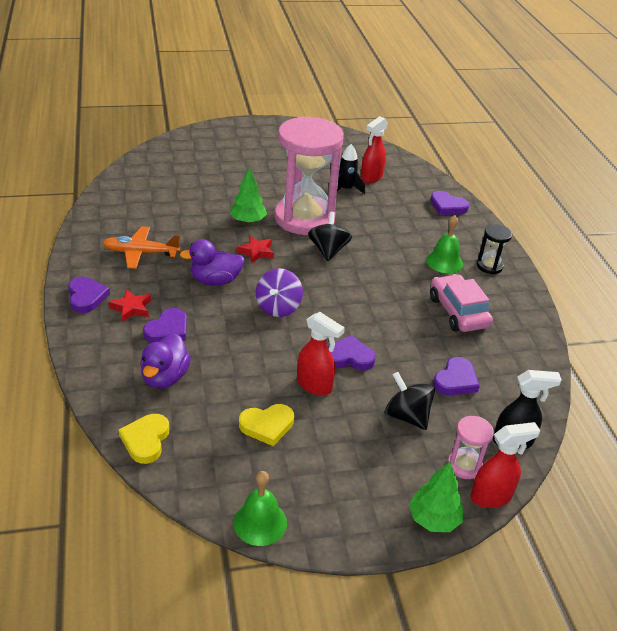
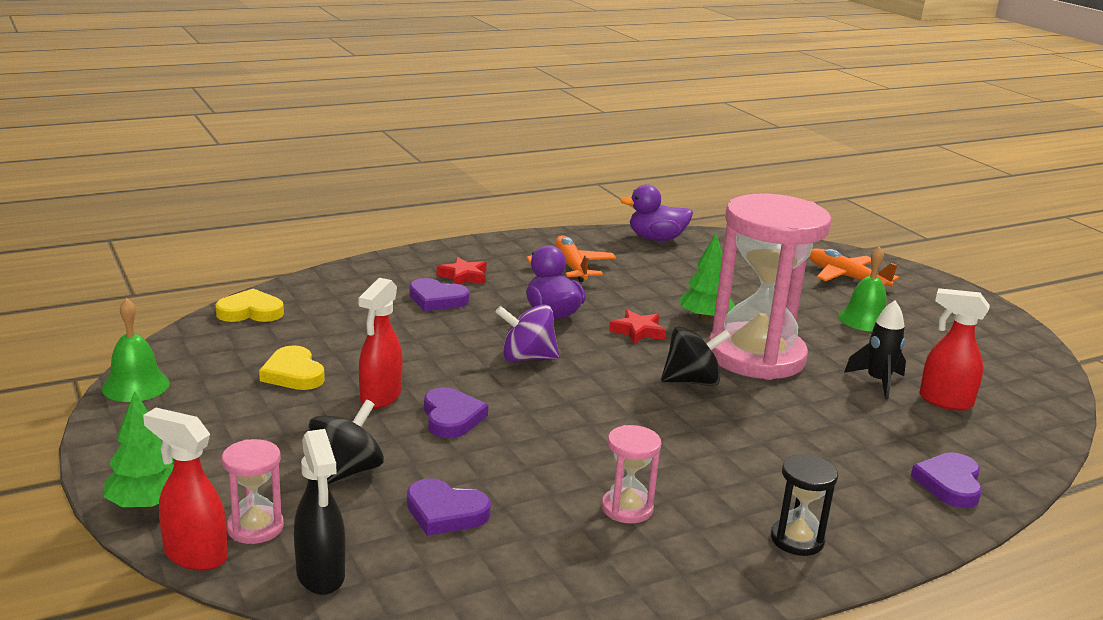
camera: 75 degrees right, 15 degrees down
(86, 297) = (467, 253): purple heart -> none
(165, 377) = (354, 308): purple duck -> purple duck (656, 239)
(212, 152) = (846, 277): none -> orange plane
(444, 262) = (763, 488): green bell -> green bell (864, 319)
(458, 312) = (627, 508): pink car -> pink hourglass
(491, 497) = (194, 555): red spray bottle -> red spray bottle turned 150 degrees clockwise

